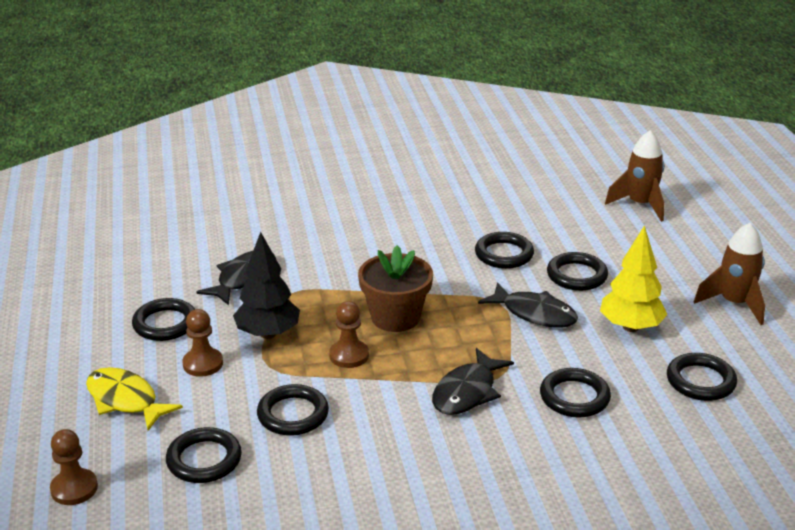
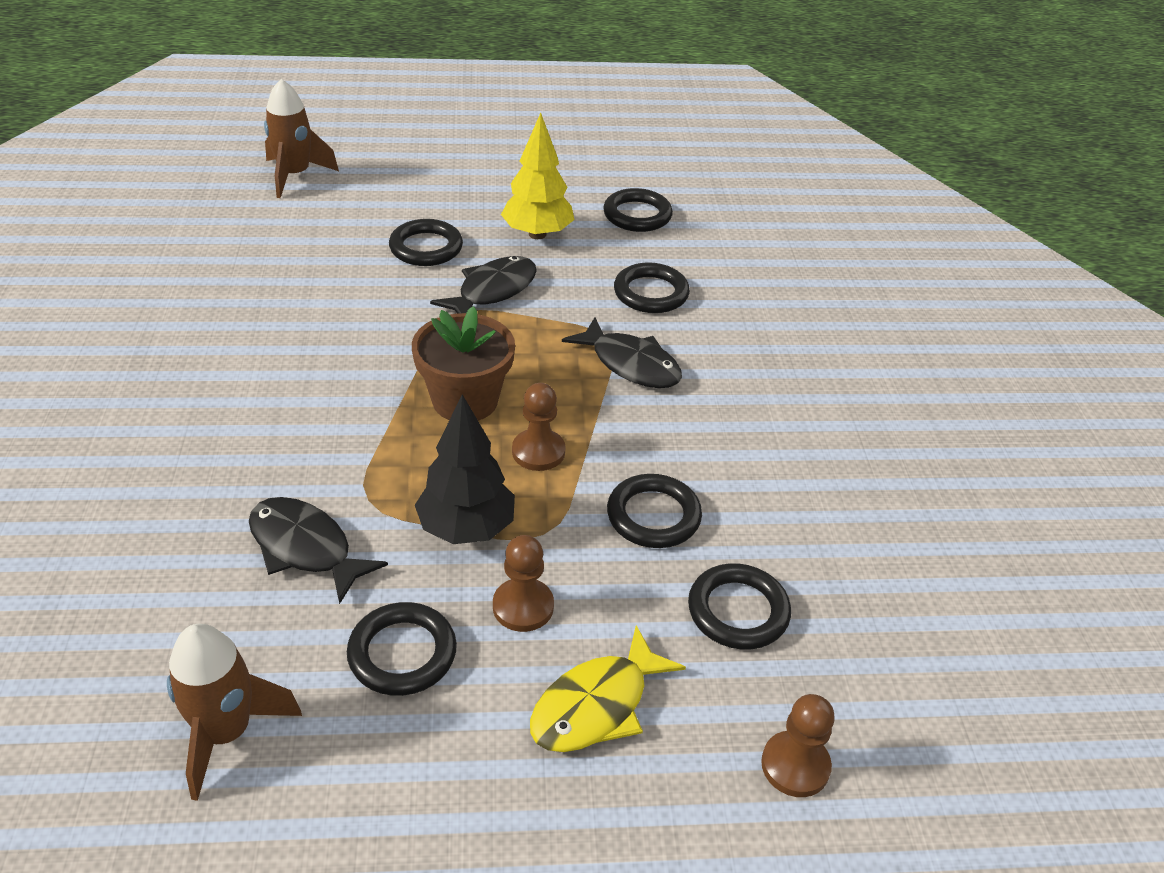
camera: 85 degrees left, 10 degrees up
(504, 254) = (356, 291): black ring -> none
(734, 303) = (515, 167): brown rocket -> brown rocket (226, 732)

